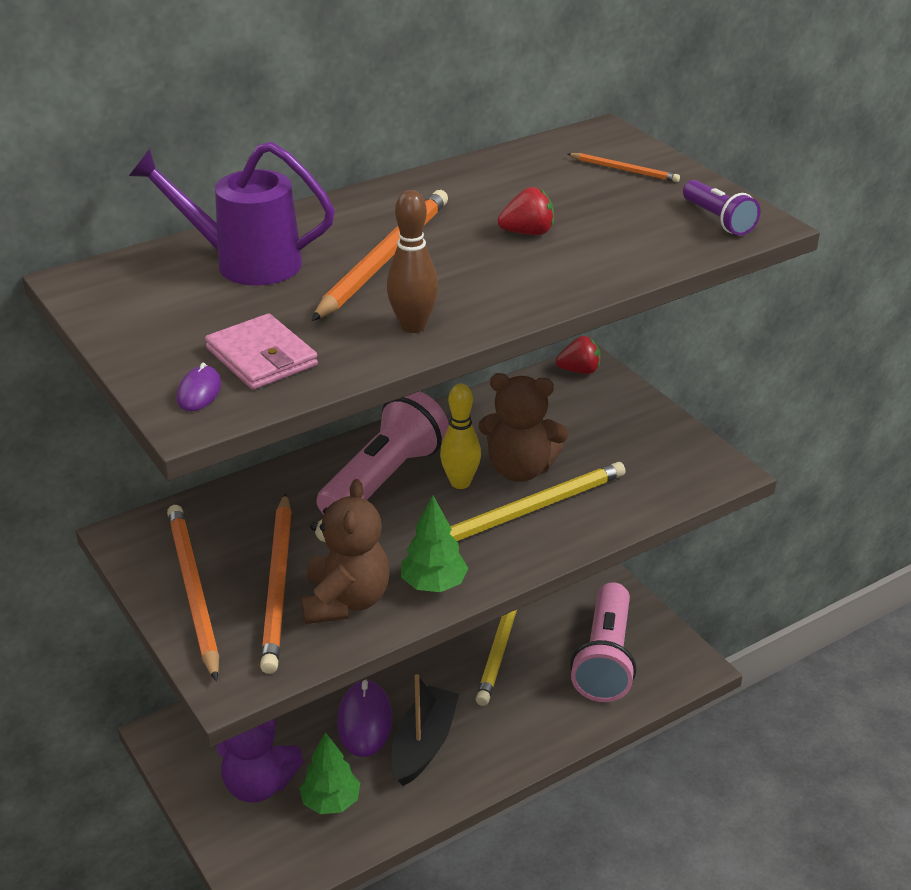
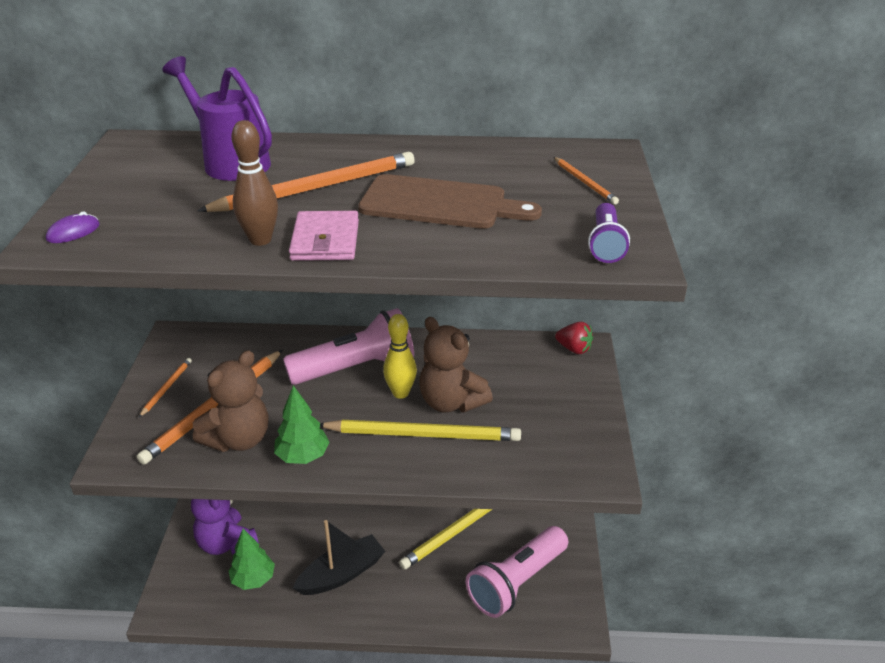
camera: 35 degrees right, 0 degrees up
(193, 591) = (167, 388): orange pencil -> orange pencil, size x0.48
(261, 357) = (141, 224): pink wallet -> pink wallet (325, 240)
(364, 721) = (322, 537): purple mouse -> none
(528, 233) = (440, 204): red strawberry -> brown cutting board

